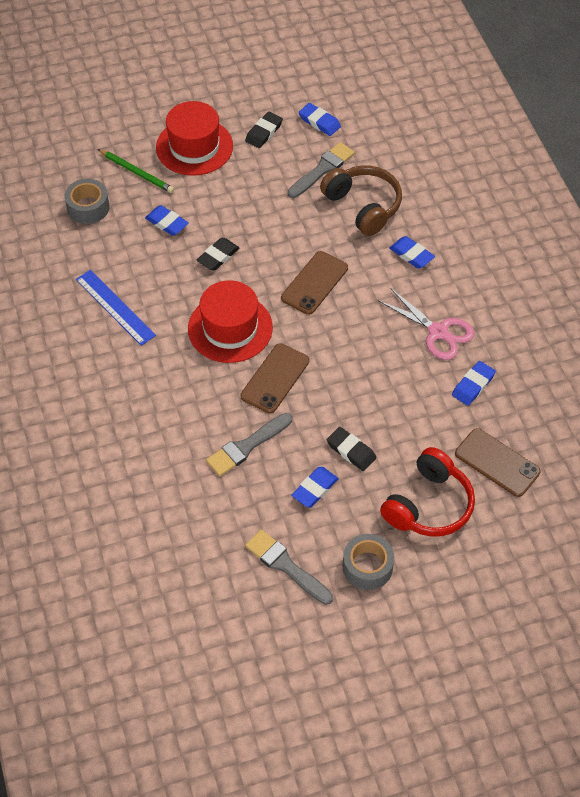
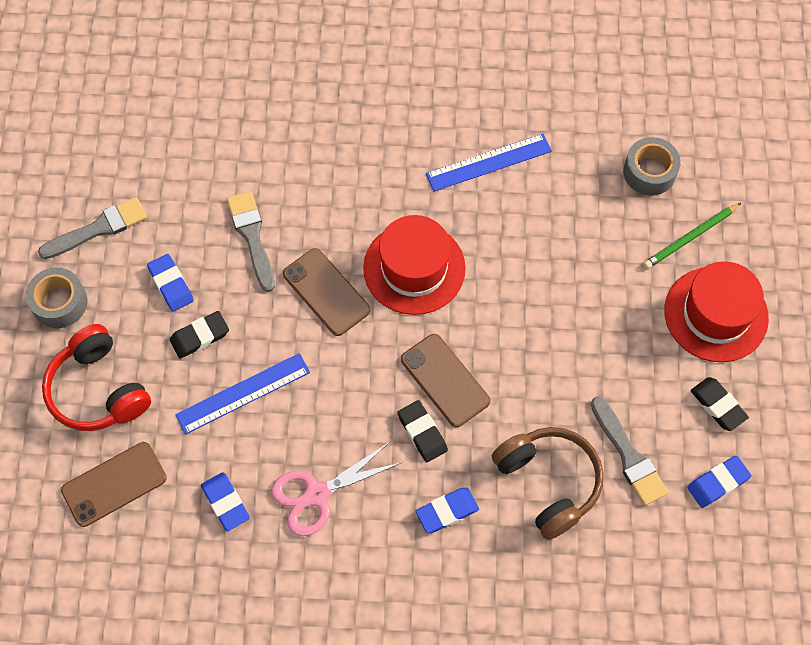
camera: 110 degrees right, 10 degrees up
(167, 223) = (596, 248): blue eraser -> none
(218, 256) = (524, 287): black eraser -> black eraser (422, 432)
(363, 206) = (548, 483): brown headphones -> brown headphones turned 105 degrees counterclockwise
(384, 404) = (243, 393): none -> blue ruler

